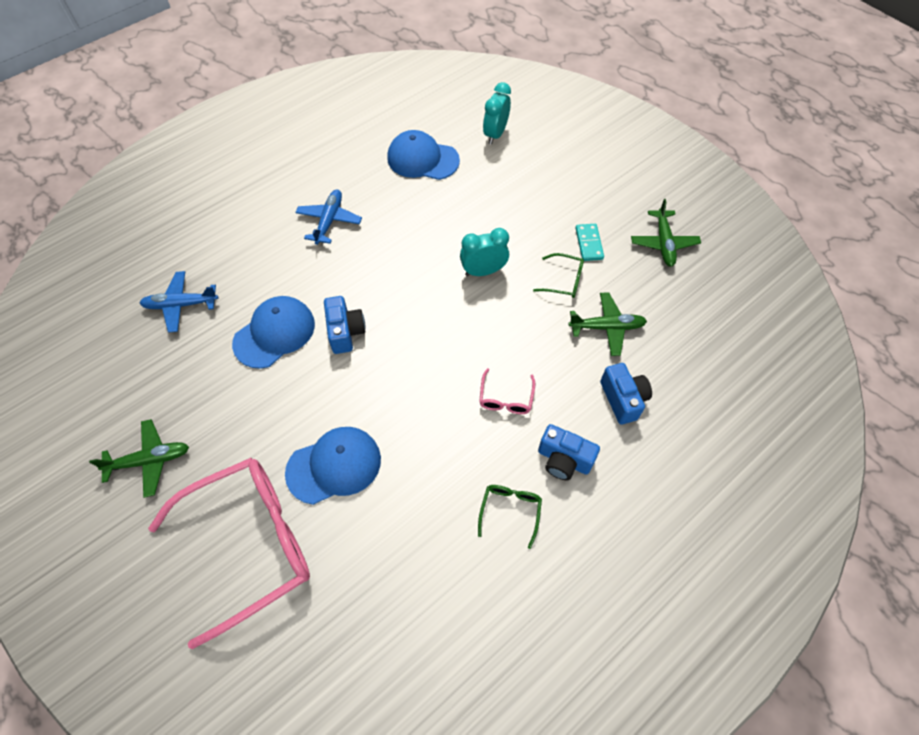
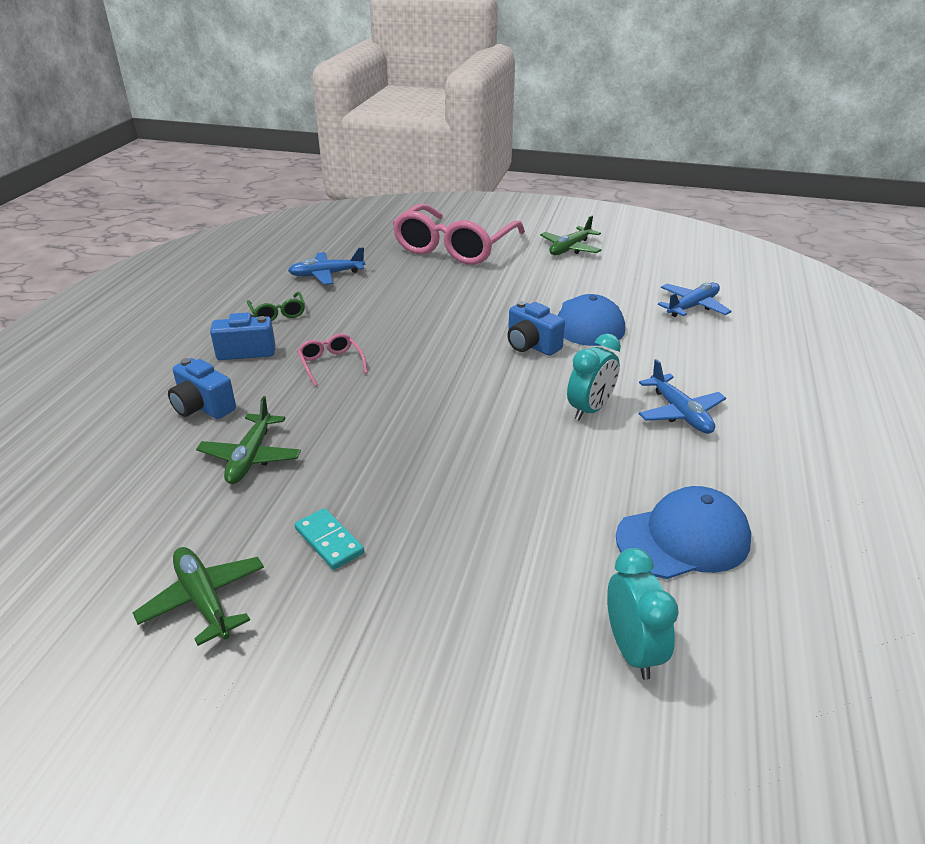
camera: 145 degrees right, 25 degrees down
(334, 466) = (440, 286): blue cap -> none
(422, 568) = (326, 275): none -> blue plane
(483, 271) = (448, 445): turquoise clock -> turquoise clock (590, 410)
(564, 281) = (336, 480): green glasses -> none
(607, 327) = (250, 457): green plane -> green plane turned 45 degrees counterclockwise

